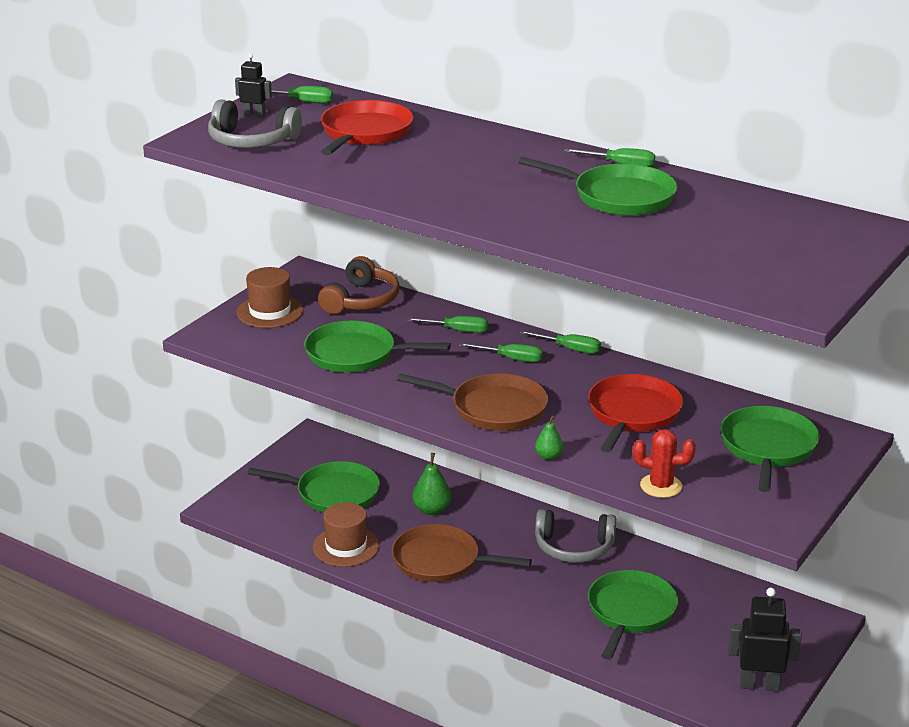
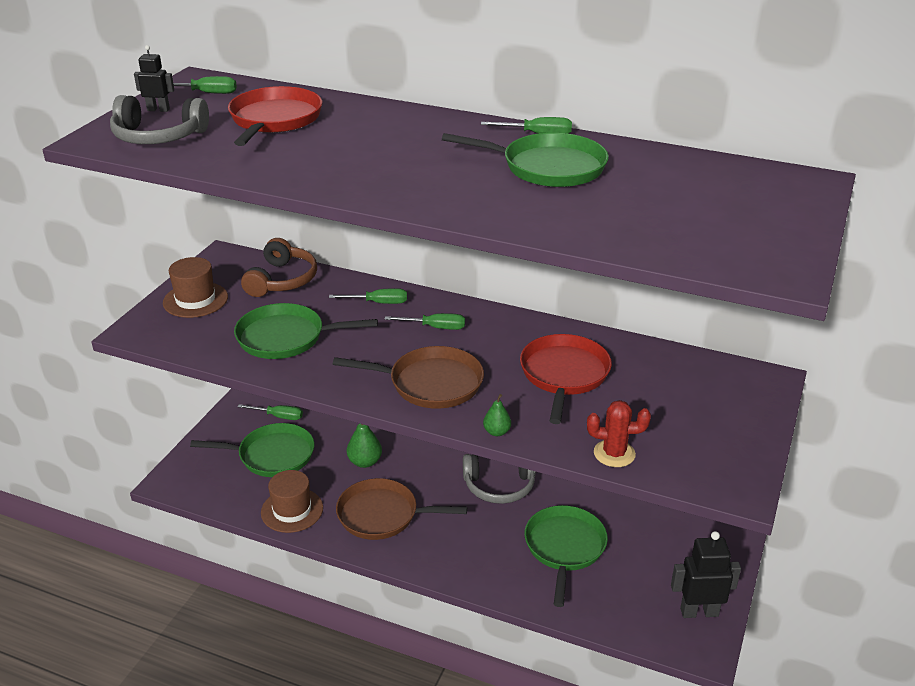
camera: 10 degrees left, 5 degrees up
(569, 349) = (487, 312): green screwdriver -> green screwdriver (278, 416)
(767, 448) = (700, 398): green pan -> none

